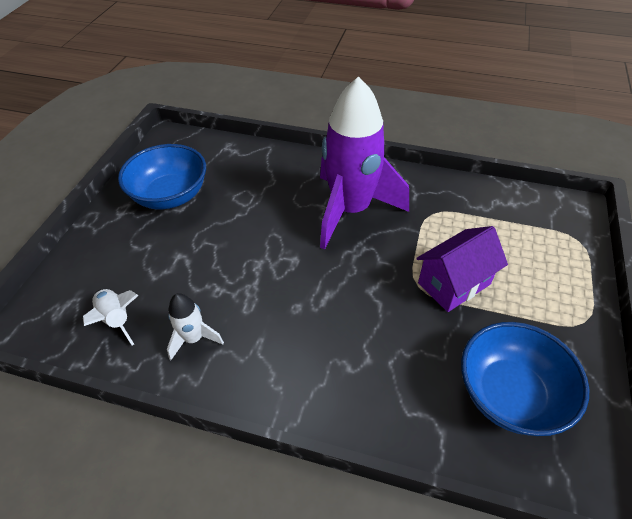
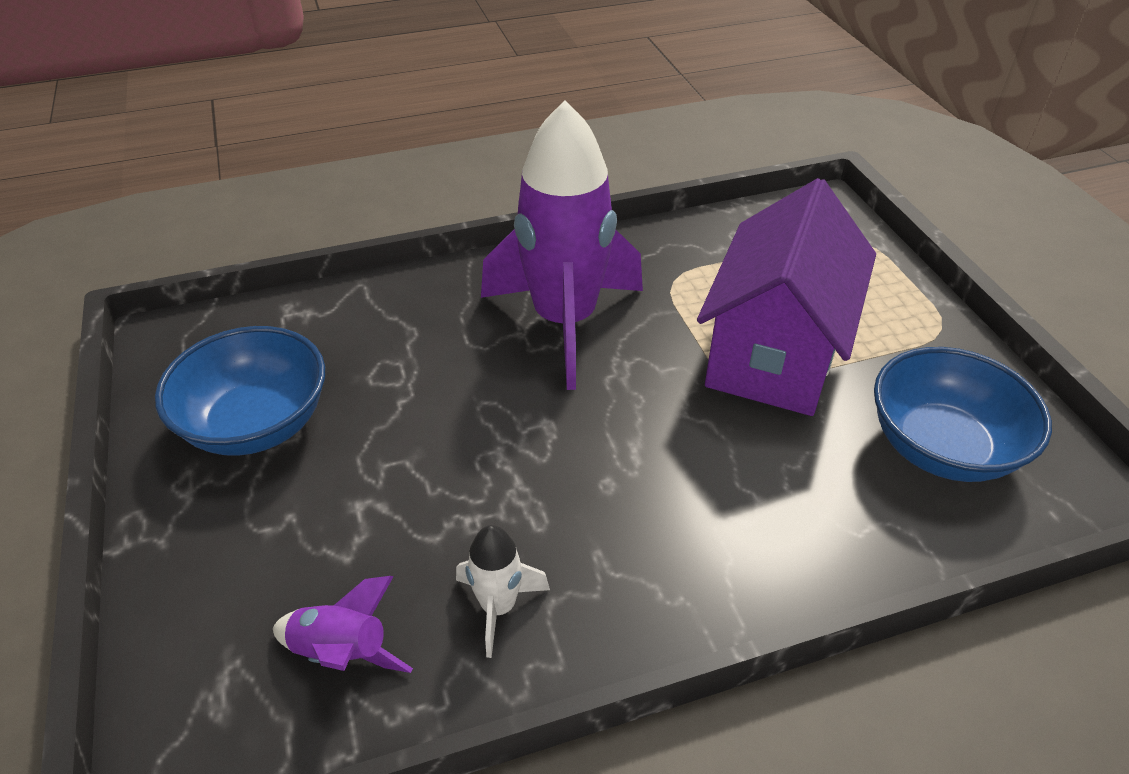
camera: 35 degrees left, 5 degrees down
(117, 319) = (342, 652): white rocket -> purple rocket
(454, 284) = (774, 354): purple house -> purple house, size x1.64

